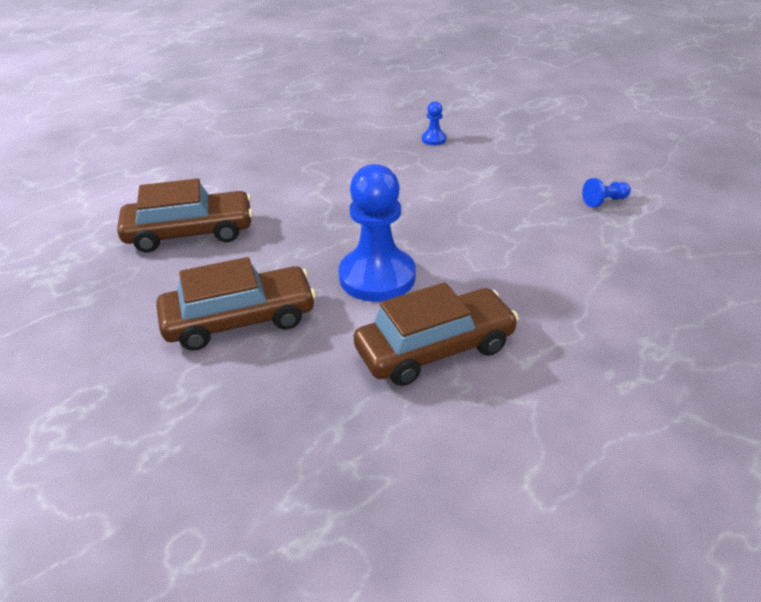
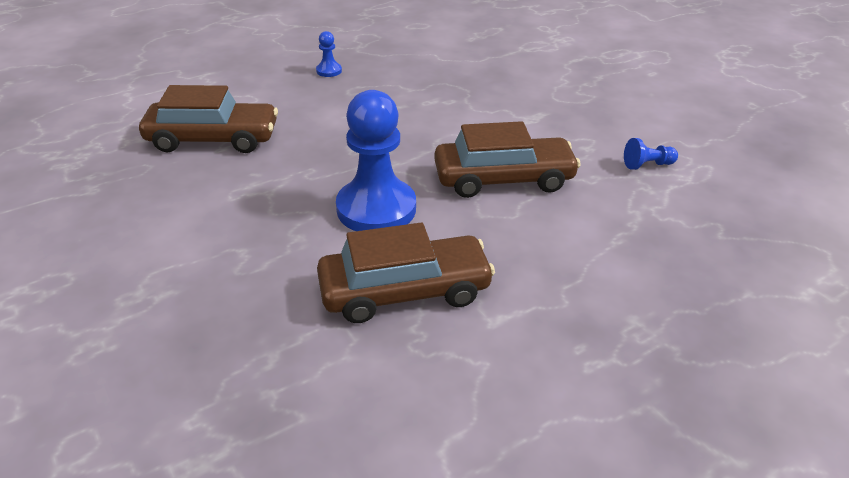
camera: 10 degrees right, 0 degrees up
(239, 320) = (224, 231): brown car -> brown car (503, 179)
(433, 139) = (491, 78): blue pawn -> blue pawn (329, 71)

